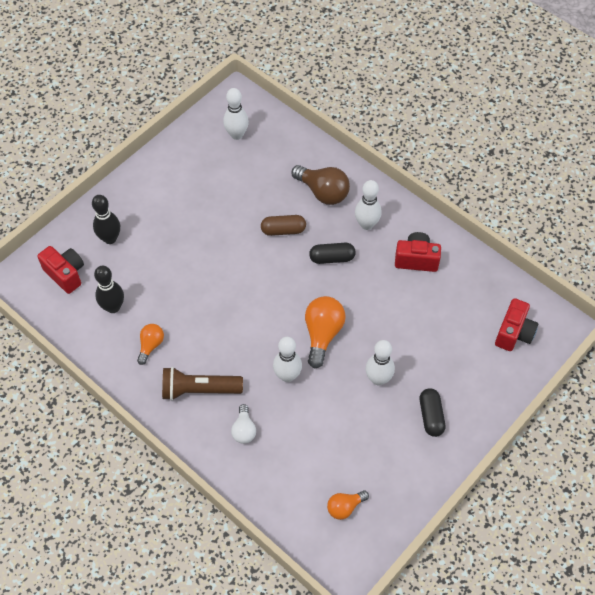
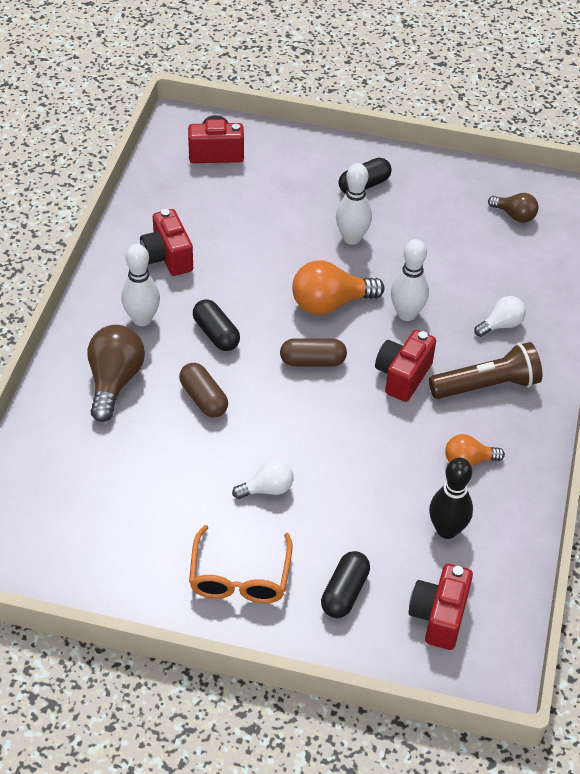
camera: 120 degrees left, 10 degrees down
(110, 238) = (344, 592): black bowling pin -> black capsule
(151, 196) = (240, 577): none -> orange glasses
(198, 233) = (267, 489): none -> white light bulb
(199, 390) = (487, 386): brown flashlight -> brown flashlight turned 75 degrees counterclockwise
(236, 344) = (403, 376): none -> red camera
(237, 135) = (61, 523): white bowling pin -> none
(279, 300) = (312, 361): none -> brown capsule
(345, 507) = (514, 215): orange light bulb -> brown light bulb

